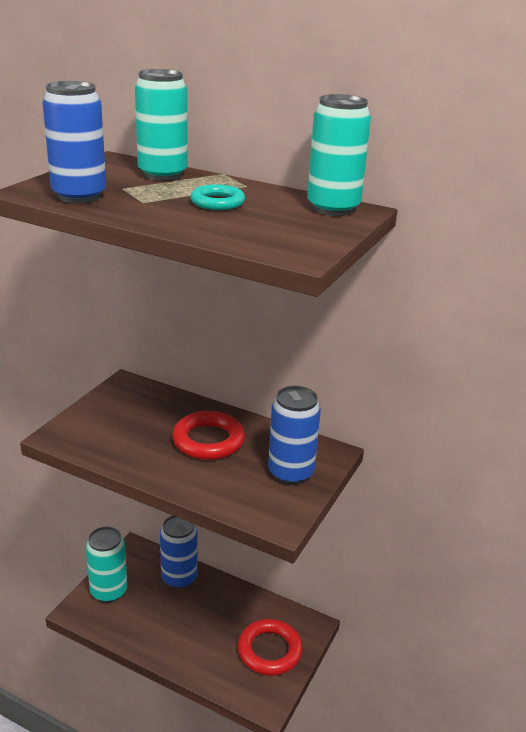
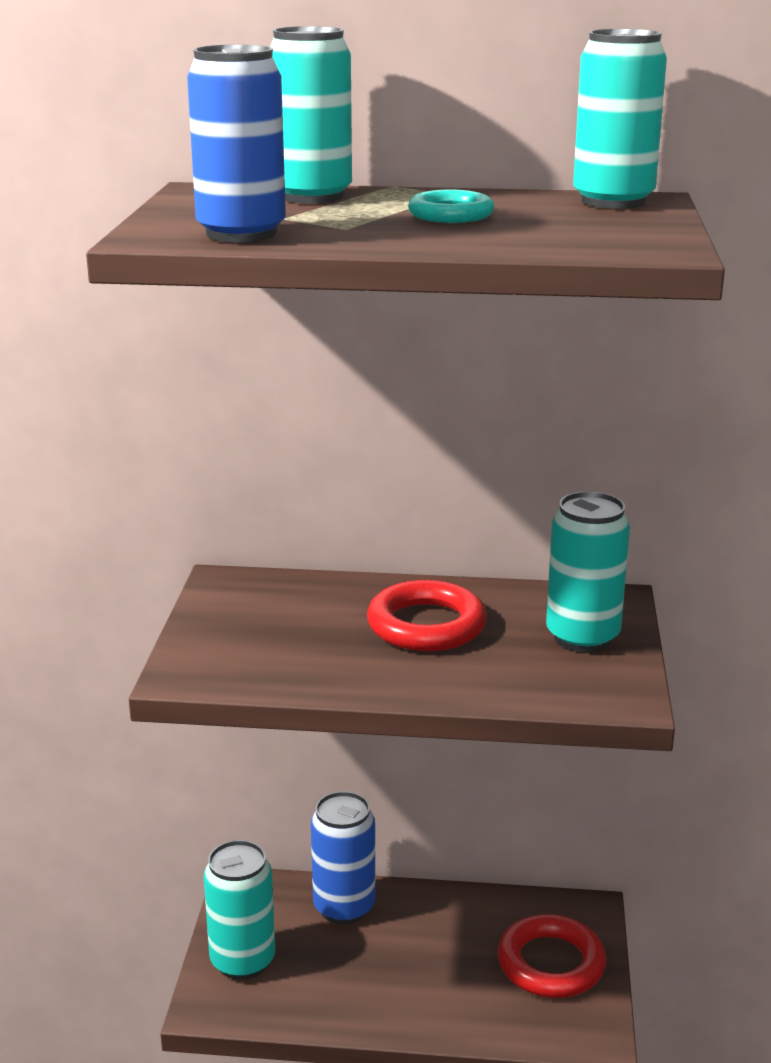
camera: 20 degrees left, 5 degrees down
(290, 473) = (582, 637): blue can -> turquoise can

